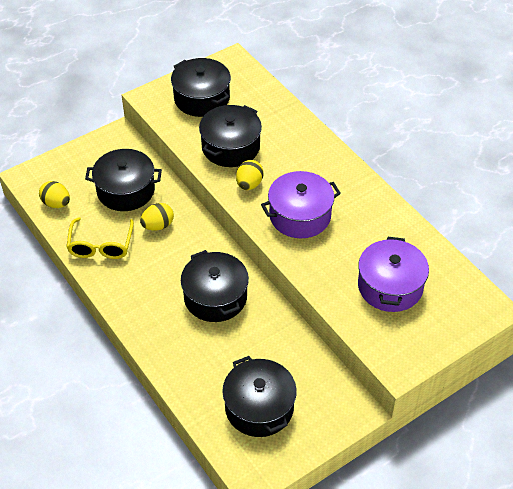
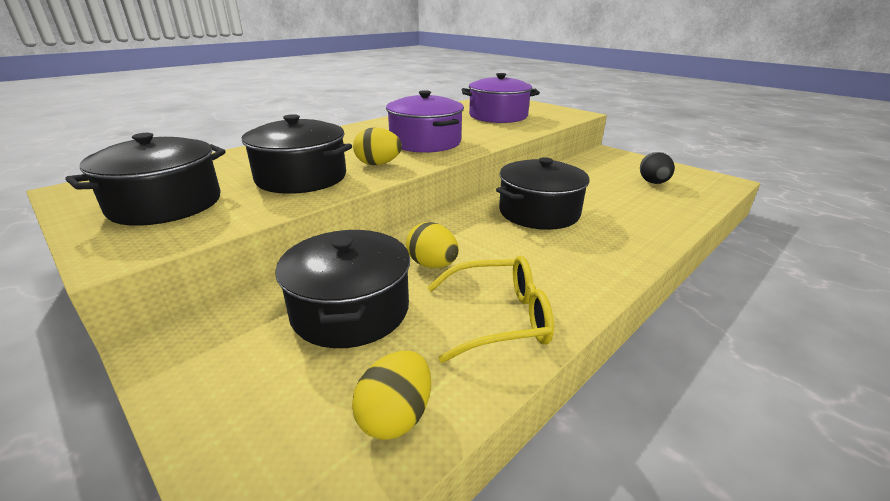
camera: 100 degrees left, 20 degrees down
(259, 407) = (653, 183): black pot -> black egg

